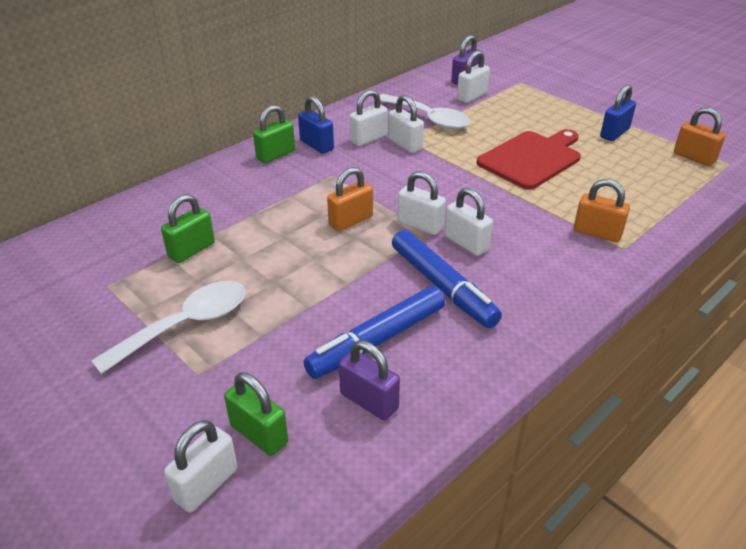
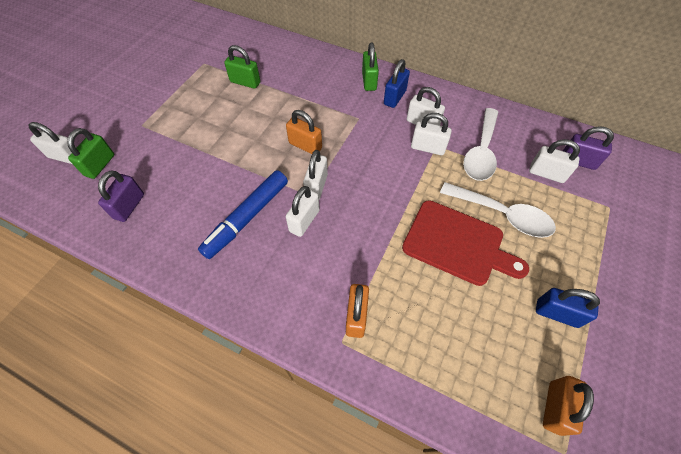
camera: 70 degrees right, 20 degrees up
(186, 325) = (178, 105): white spoon -> white spoon (502, 215)
(275, 155) = (369, 81): green padlock -> green padlock turned 60 degrees clockwise
(377, 341) = (182, 196): blue marker -> none
(405, 144) = (427, 148): white padlock -> white padlock turned 75 degrees clockwise

